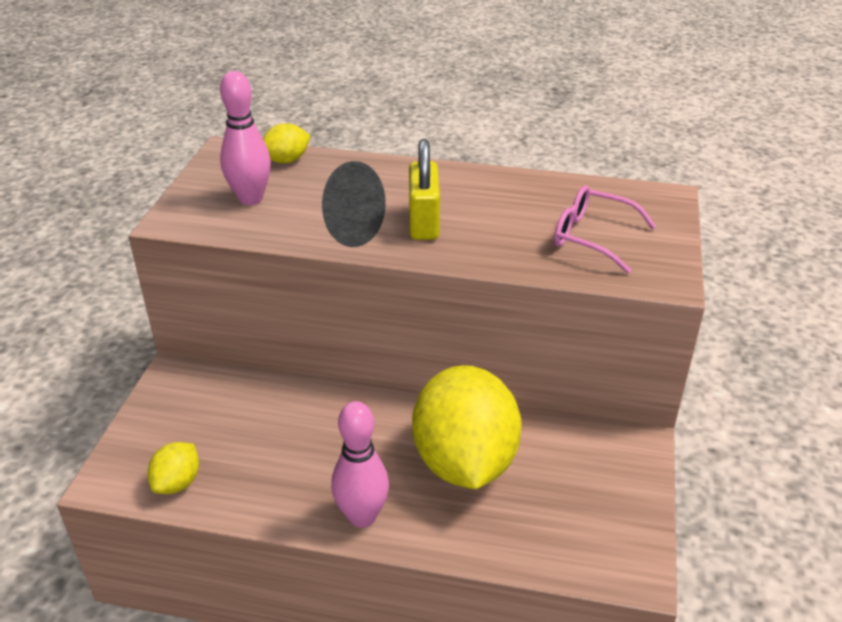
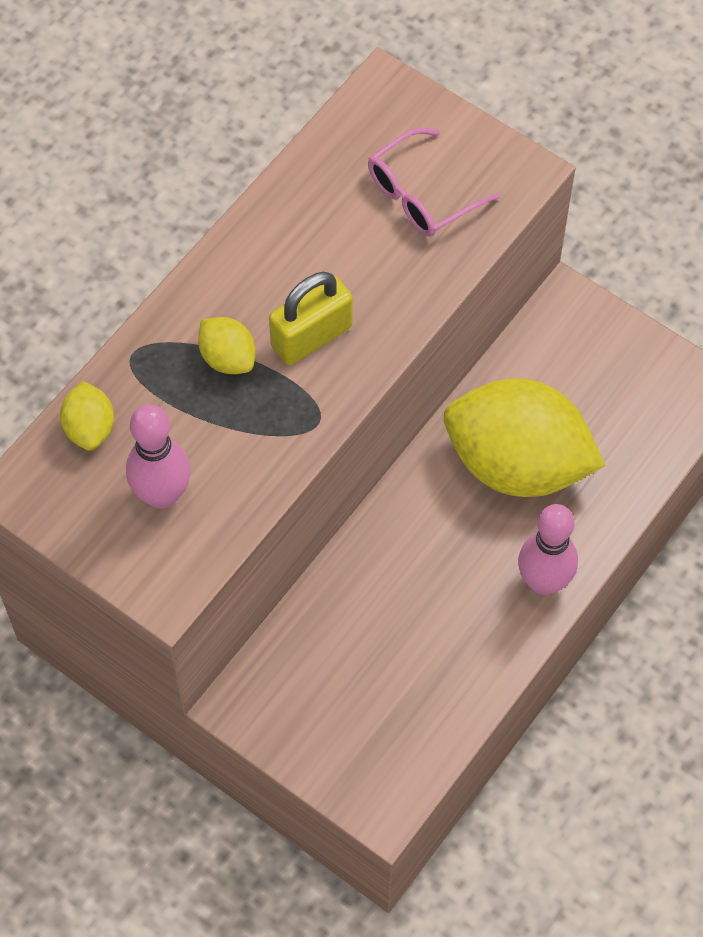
camera: 65 degrees left, 25 degrees up
(177, 483) = (419, 739): yellow lemon -> yellow lemon (228, 358)
(423, 223) = (311, 337): yellow padlock -> yellow padlock turned 60 degrees counterclockwise

